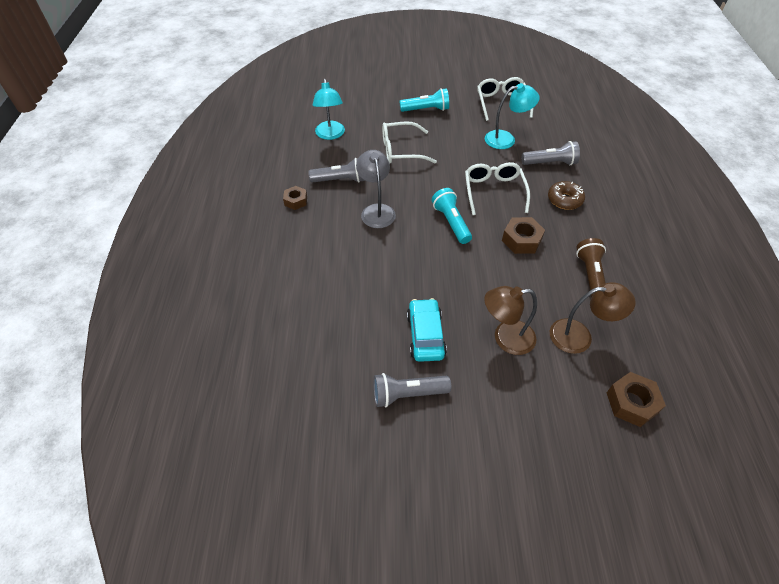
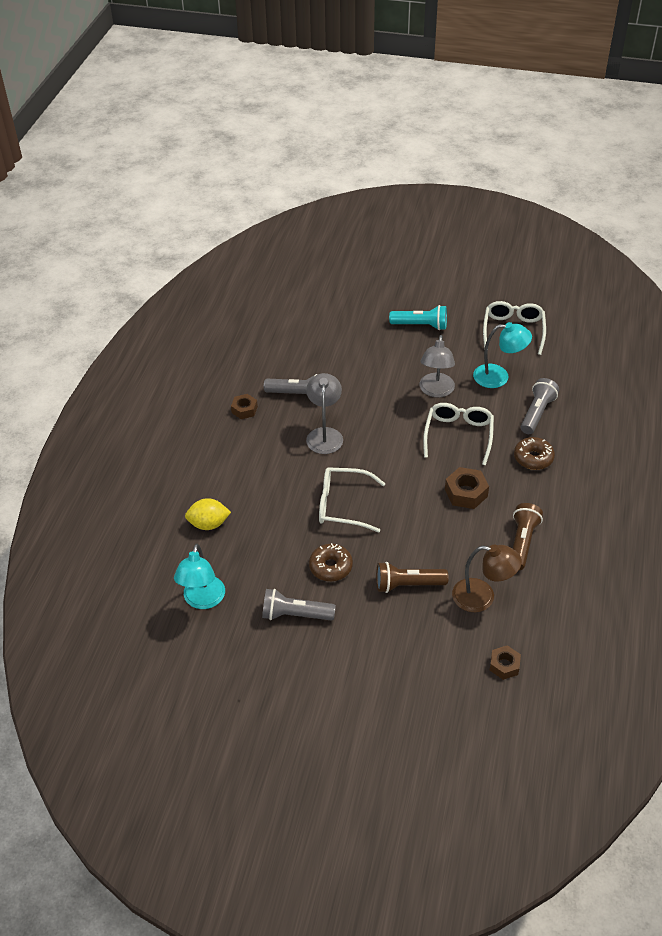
camera: 15 degrees right, 5 degrees down
(291, 315) = (208, 524): none -> yellow lemon
(330, 135) = (302, 340): turquoise lamp -> turquoise lamp (202, 600)
(401, 150) = (374, 371): white glasses -> white glasses (343, 505)
(425, 335) = (330, 567): turquoise car -> brown donut
(451, 222) = (398, 461): turquoise flashlight -> none
(459, 158) = (436, 391): none -> grey lamp
(505, 338) = (408, 585): brown lamp -> brown flashlight
(550, 163) = (537, 413): grey flashlight -> grey flashlight turned 75 degrees counterclockwise
(631, 403) = (504, 665): brown nut -> brown nut, size x0.66

